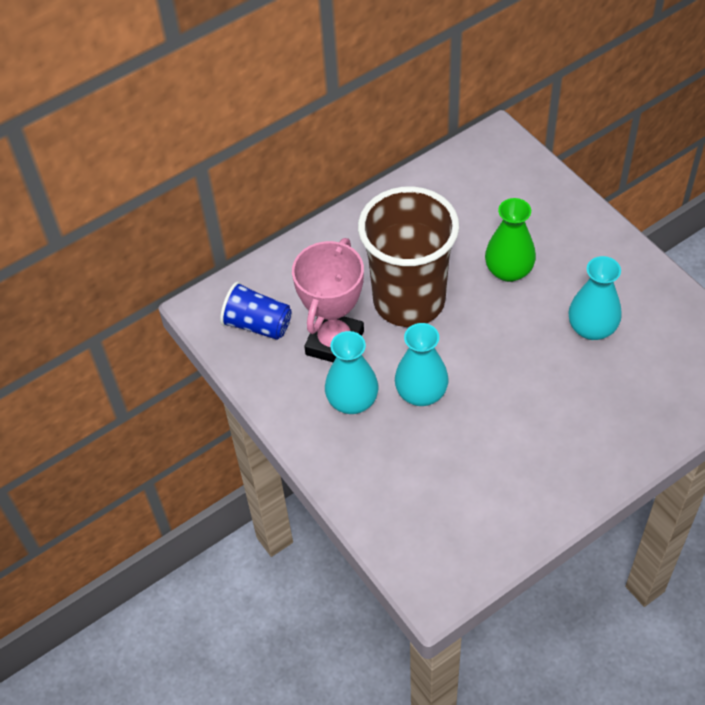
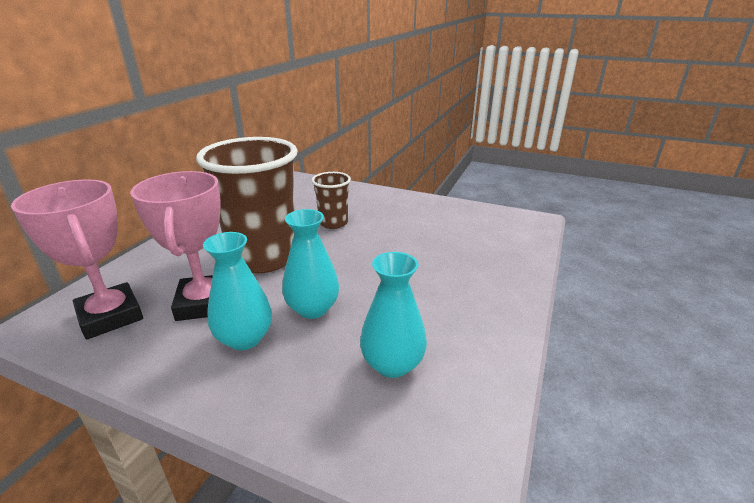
camera: 35 degrees left, 25 degrees down
(258, 324) = (110, 316): blue cup -> pink trophy
(508, 270) = (333, 223): green vase -> brown cup
(592, 328) = (417, 232): turquoise vase -> turquoise vase (392, 364)

